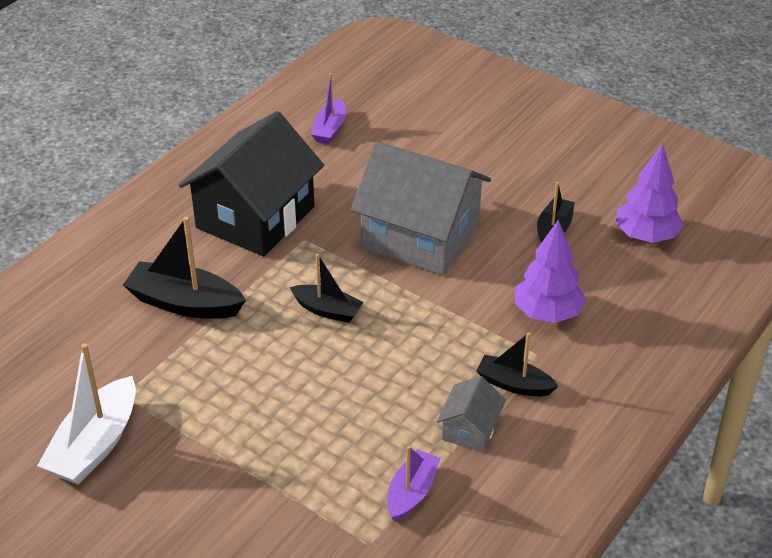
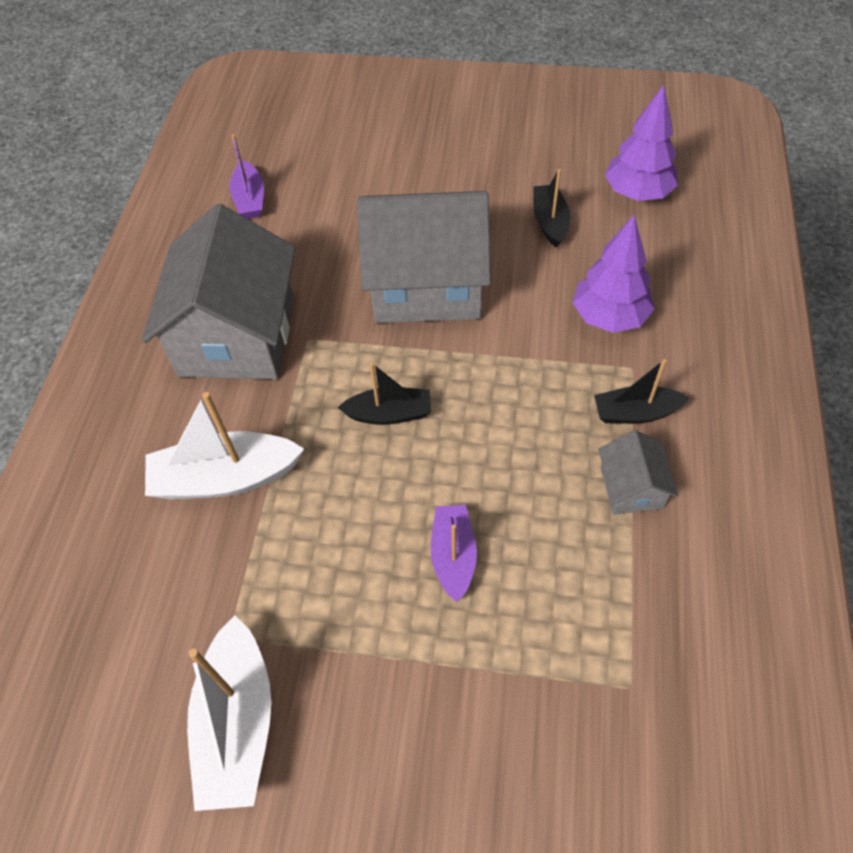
camera: 25 degrees left, 15 degrees up
(185, 303) = (225, 478): black boat -> white boat
(255, 217) = (237, 335): black house -> grey house
(411, 493) = (628, 597): purple boat -> purple boat (453, 556)

